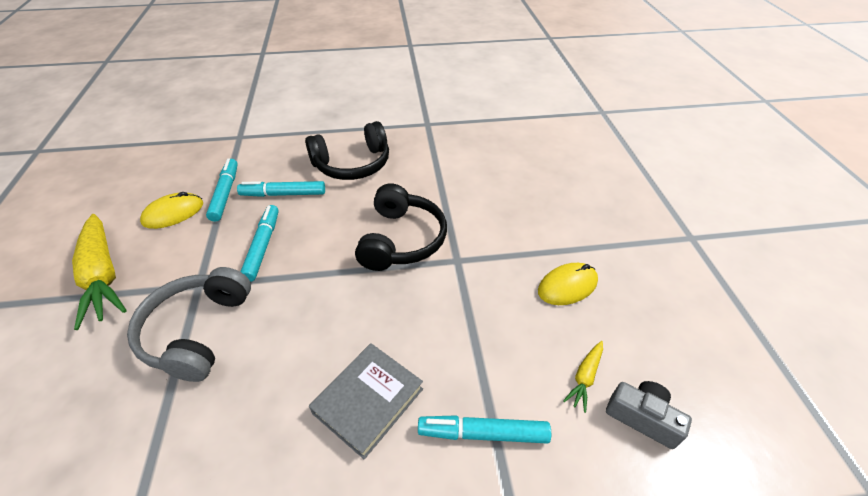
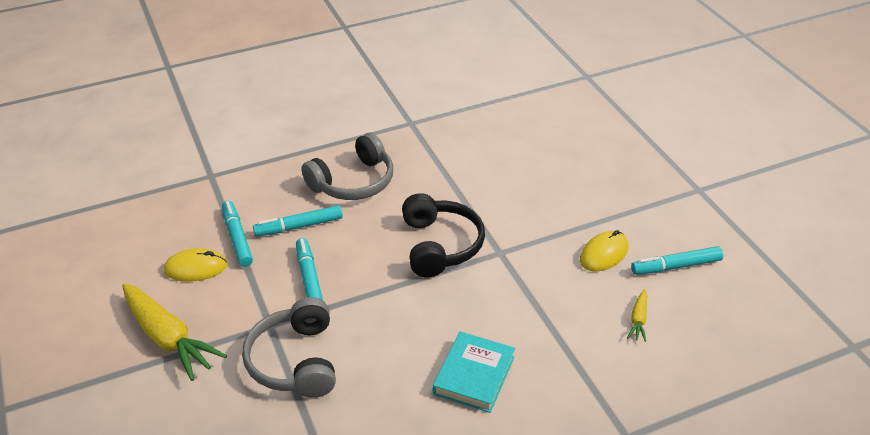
camera: 15 degrees left, 5 degrees down
(173, 213) = (196, 268): yellow mouse -> yellow mouse turned 45 degrees clockwise
(352, 164) = (353, 182): black headphones -> grey headphones
(368, 401) = (474, 375): grey book -> turquoise book
(483, 433) = (573, 375): turquoise marker -> turquoise marker (676, 266)
(642, 417) = (688, 336): grey camera -> none

